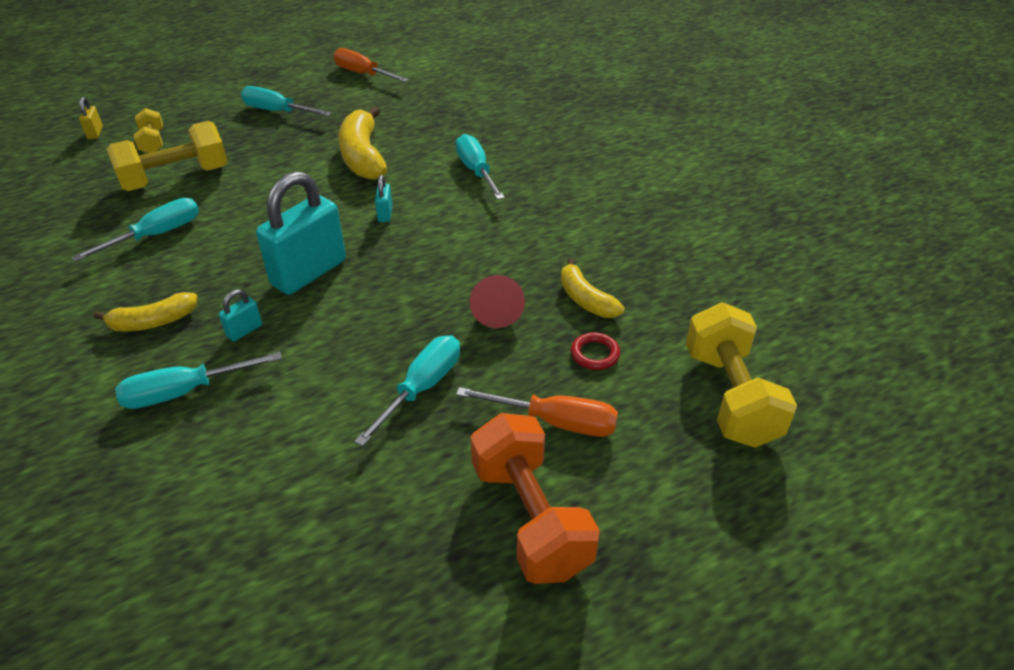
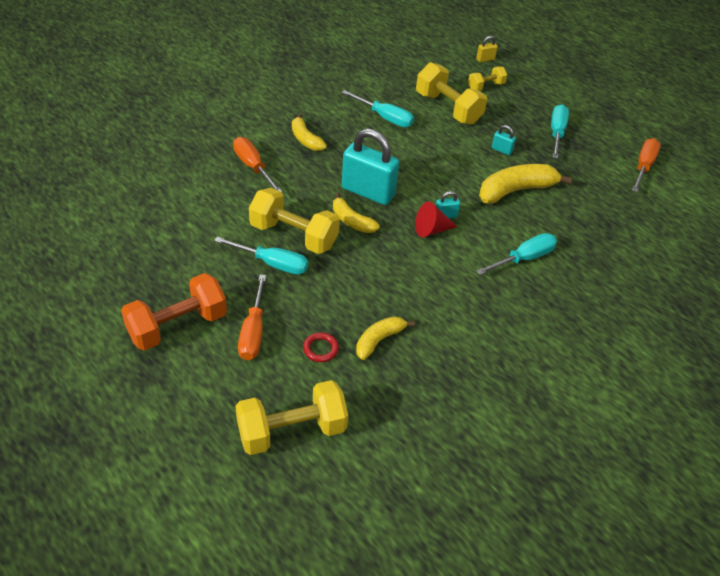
camera: 75 degrees right, 5 degrees up
(184, 392) = (253, 167): turquoise screwdriver -> orange screwdriver
(244, 331) = (306, 177): turquoise padlock -> turquoise padlock (501, 150)
(362, 296) = (351, 221): none -> yellow banana
(370, 358) = (294, 235): none -> yellow dumbbell
(497, 312) = (352, 291): red cone -> red cone (431, 230)

